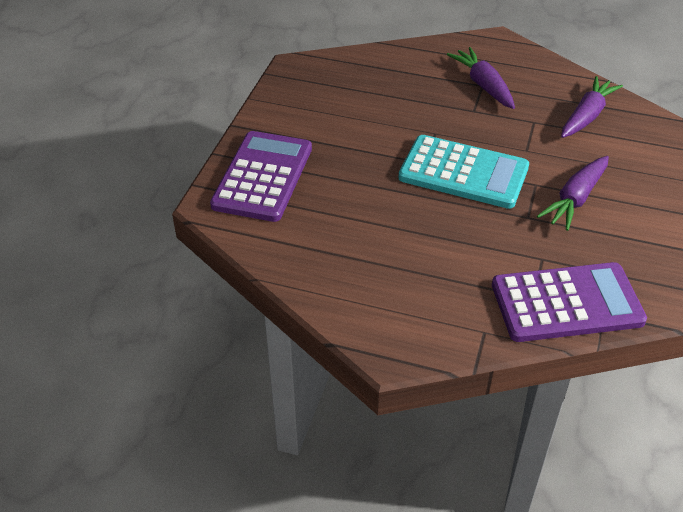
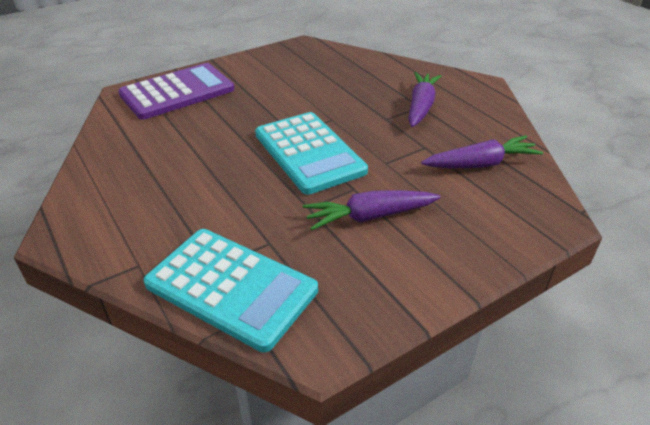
camera: 40 degrees right, 5 degrees down
(566, 303) = (231, 287): purple calculator -> turquoise calculator

